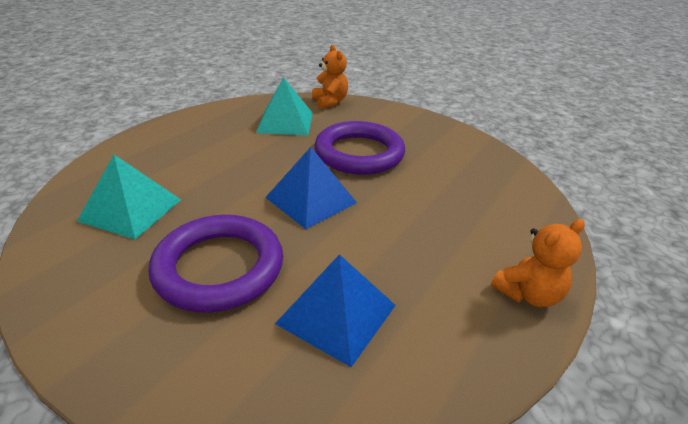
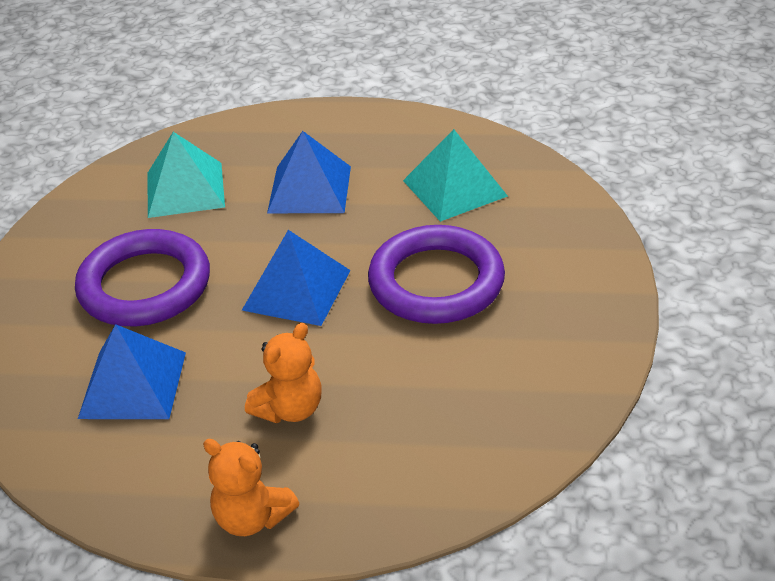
camera: 65 degrees right, 5 degrees up
(215, 162) = (310, 189): none -> blue pyramid
(330, 102) = (560, 194): orange teddy bear -> orange teddy bear (290, 409)

